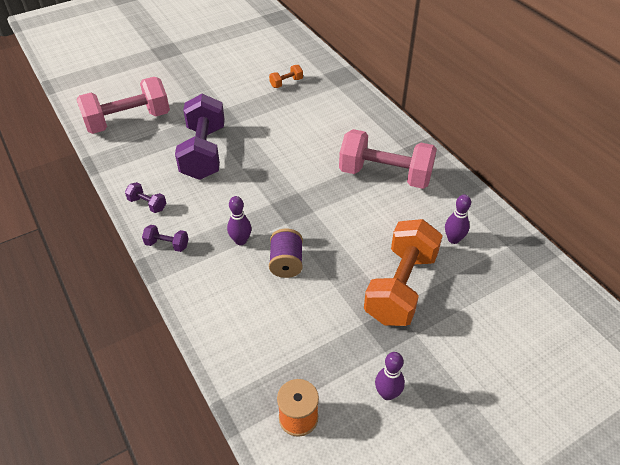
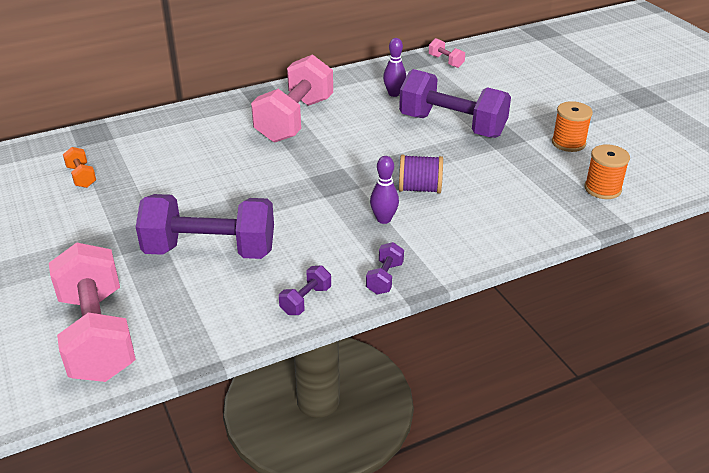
camera: 85 degrees left, 10 degrees down
(387, 393) = (568, 143): purple bowling pin -> orange spool
(401, 287) = (452, 126): orange dumbbell -> purple dumbbell
(544, 282) = (446, 61): none -> pink dumbbell

